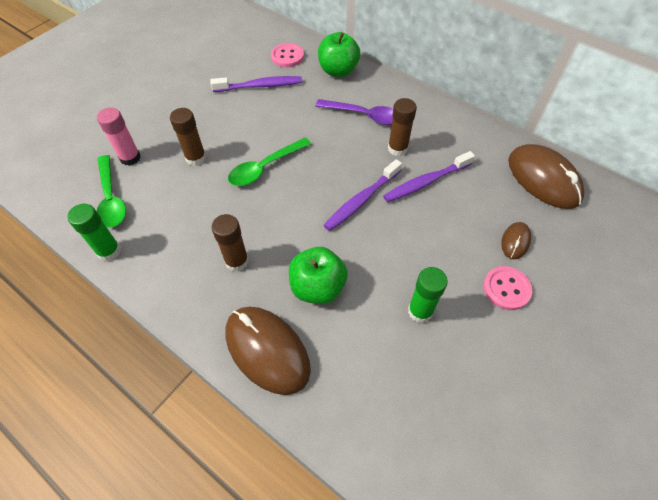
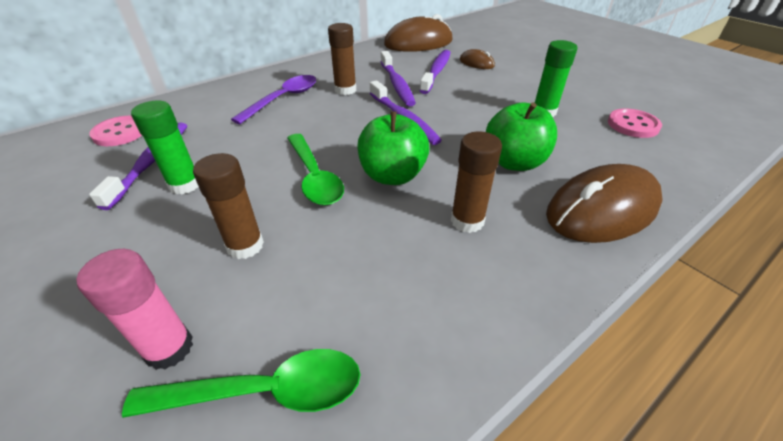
camera: 75 degrees left, 15 degrees down
(109, 251) = (408, 399): green glue stick -> green glue stick (185, 185)
(338, 71) = (194, 103): green apple -> green apple (392, 175)
(471, 208) = (436, 72): none -> purple toothbrush
(506, 289) = (522, 74): pink button -> pink button (633, 125)

